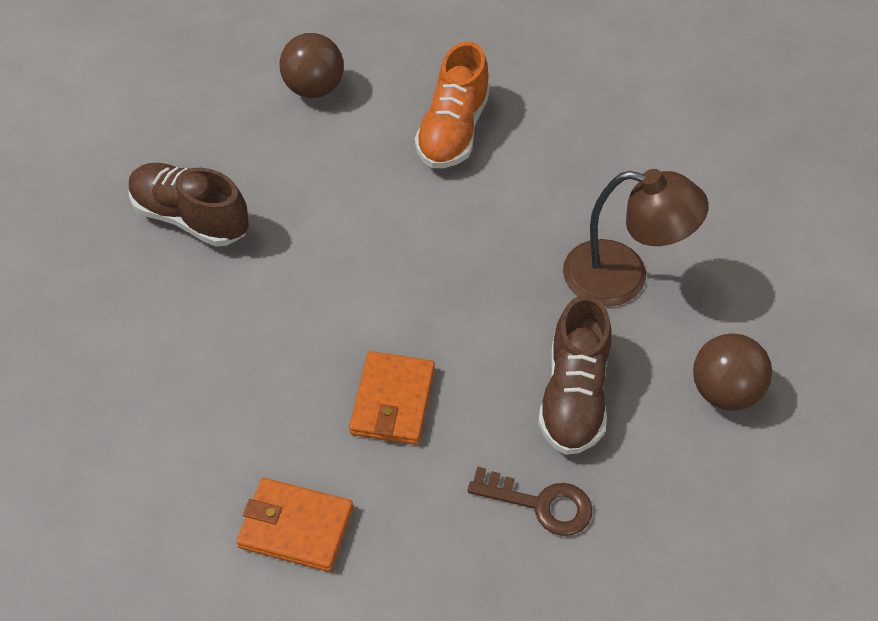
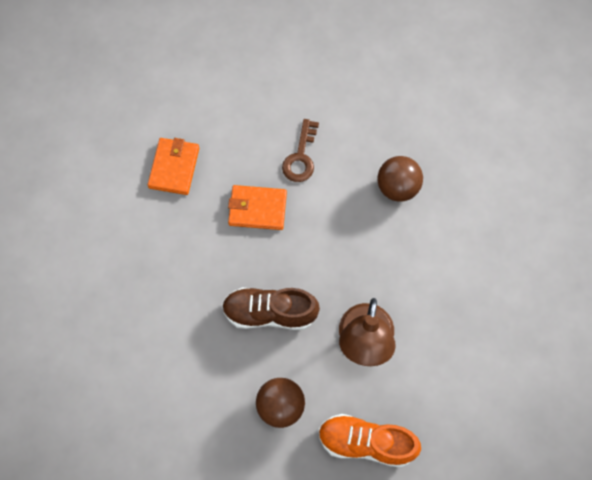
camera: 85 degrees right, 15 degrees up
(191, 218) = (380, 78): brown shoe -> none
(314, 88) = (503, 133): brown ball -> brown ball (397, 187)
(453, 130) = (479, 226): orange shoe -> orange shoe (366, 443)
(540, 504) = (195, 296): brown key -> brown key (301, 157)

